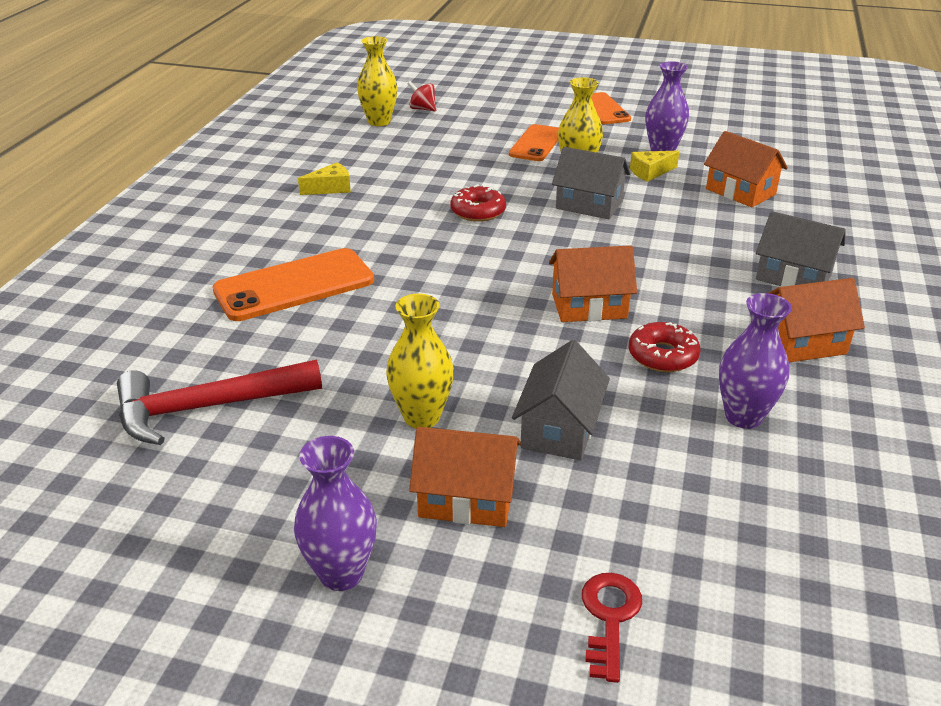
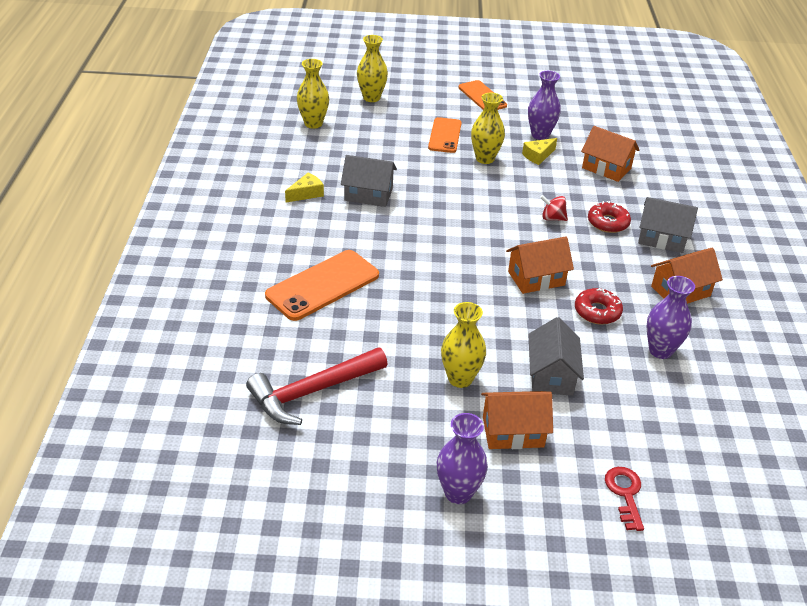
camera: 15 degrees left, 5 degrees up
(422, 109) = (342, 107): red spinning top -> red spinning top (552, 218)
(463, 102) = (371, 98): none -> yellow vase
(478, 211) = (427, 204): red donut -> red donut (608, 223)
(589, 205) = (505, 190): grey house -> grey house (368, 194)

